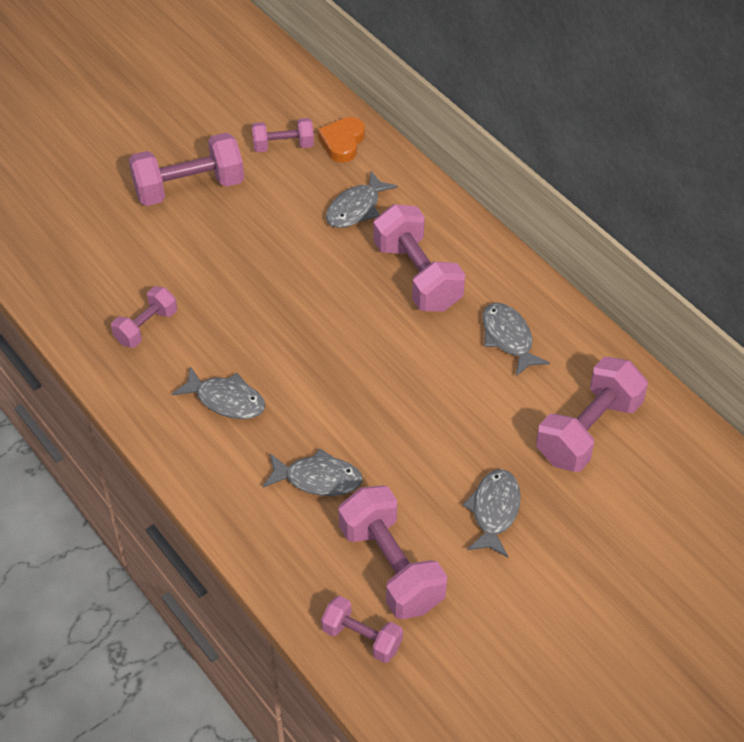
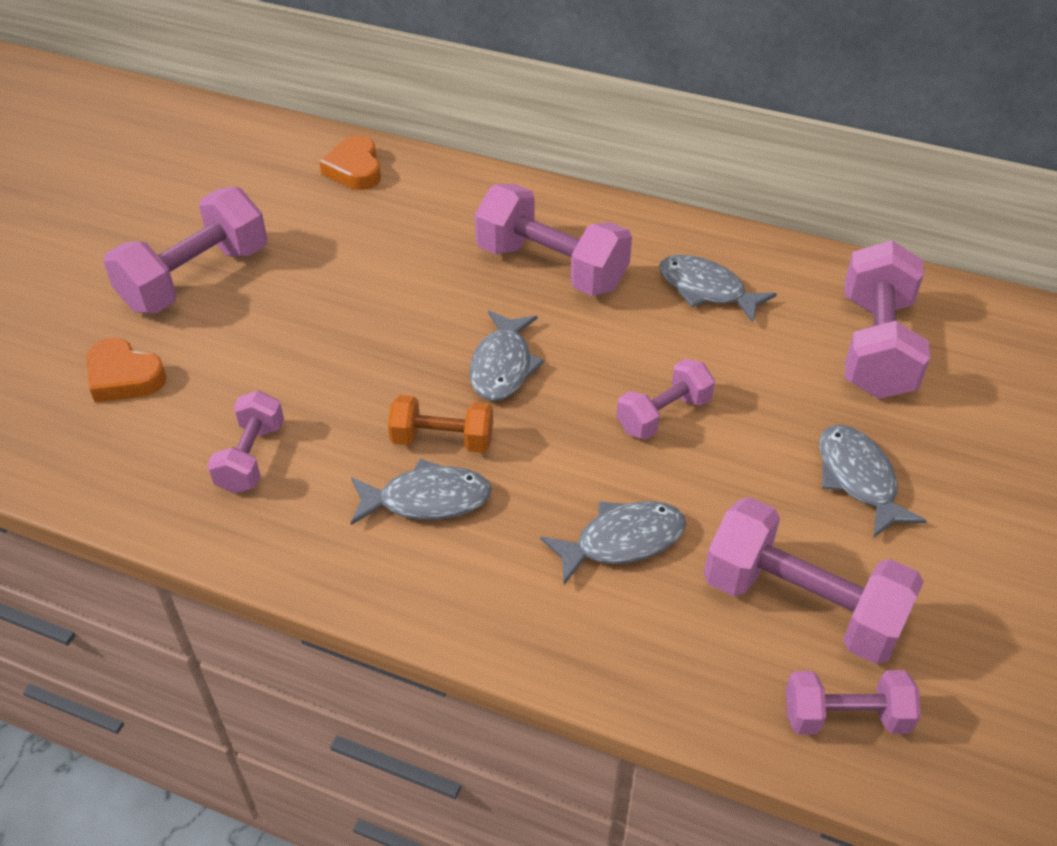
camera: 30 degrees left, 5 degrees down
(108, 241) = (124, 377): none -> orange heart
(261, 366) = (442, 440): none -> orange dumbbell
(283, 146) = (285, 195): pink dumbbell -> pink dumbbell (663, 415)
(356, 208) = (423, 226): grey fish -> grey fish (502, 366)

